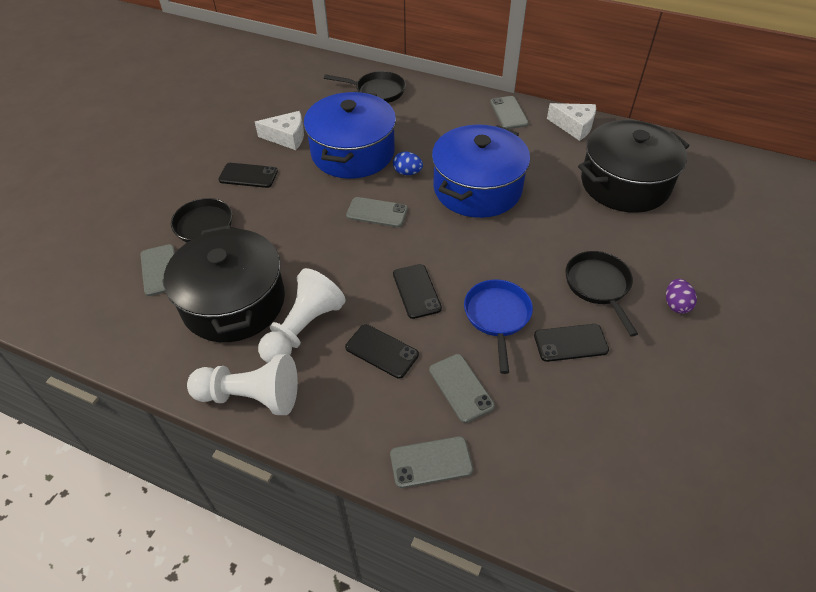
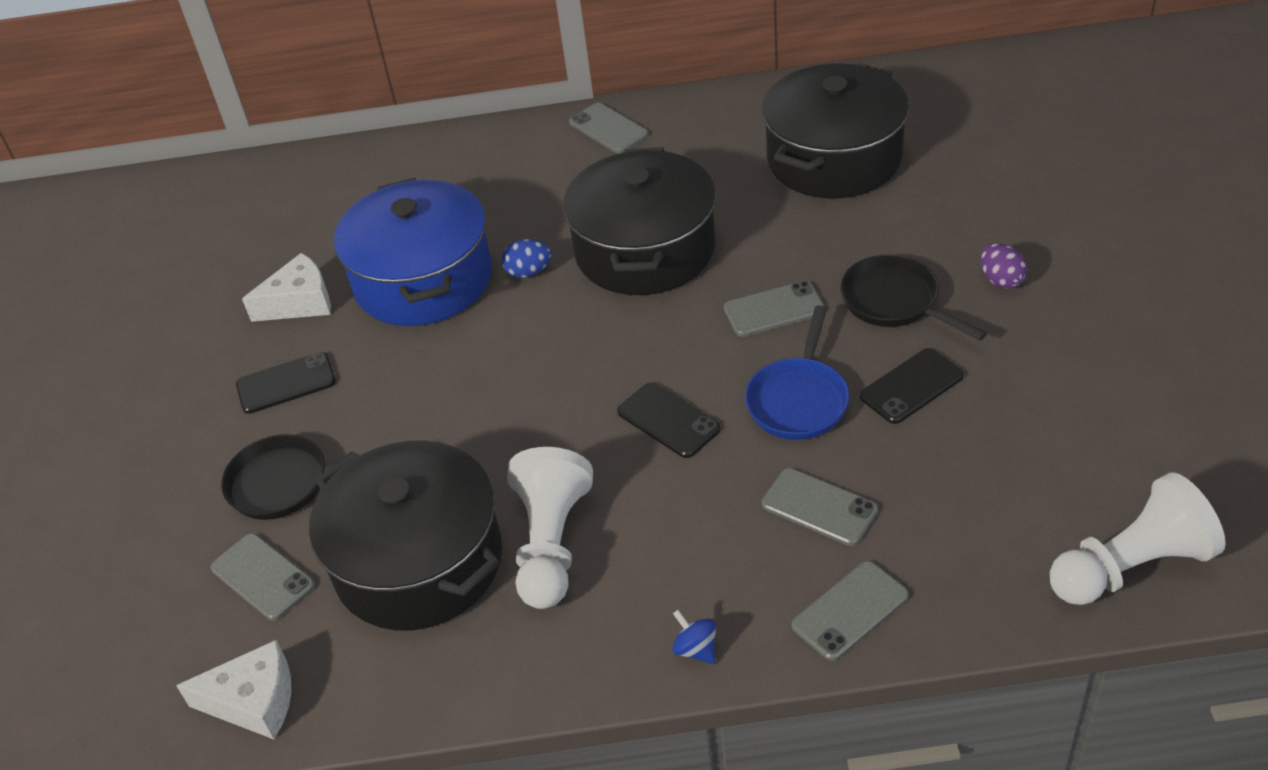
camera: 25 degrees left, 5 degrees down
(251, 396) = (550, 664): white pawn -> white pawn (1131, 567)
(329, 433) = (696, 649): none -> blue spinning top
(377, 91) = (386, 177): black pan -> none
(377, 212) = (528, 345): grey phone -> grey phone (774, 310)
(381, 351) = (682, 517): black phone -> none
(477, 188) = (645, 250): blue pot -> black pot
(497, 317) = (798, 400): blue pan -> blue pan turned 135 degrees counterclockwise
(574, 126) = (713, 110): white cheese -> white cheese (254, 701)

